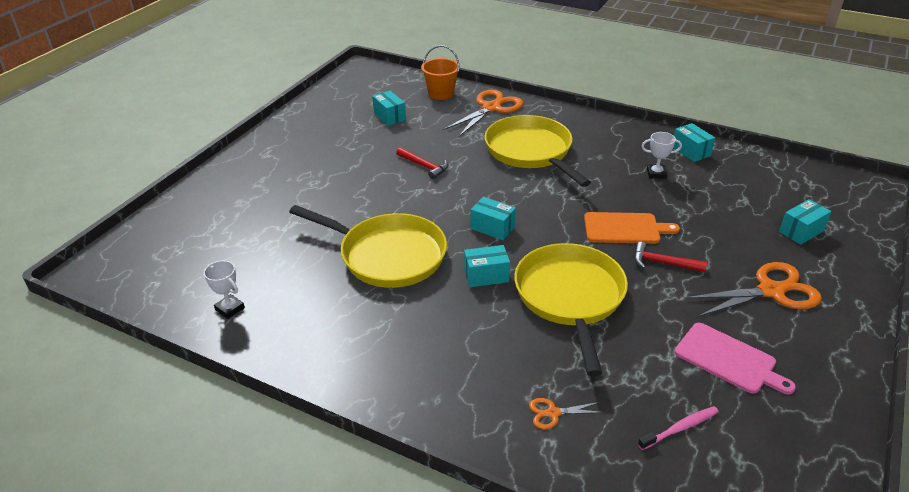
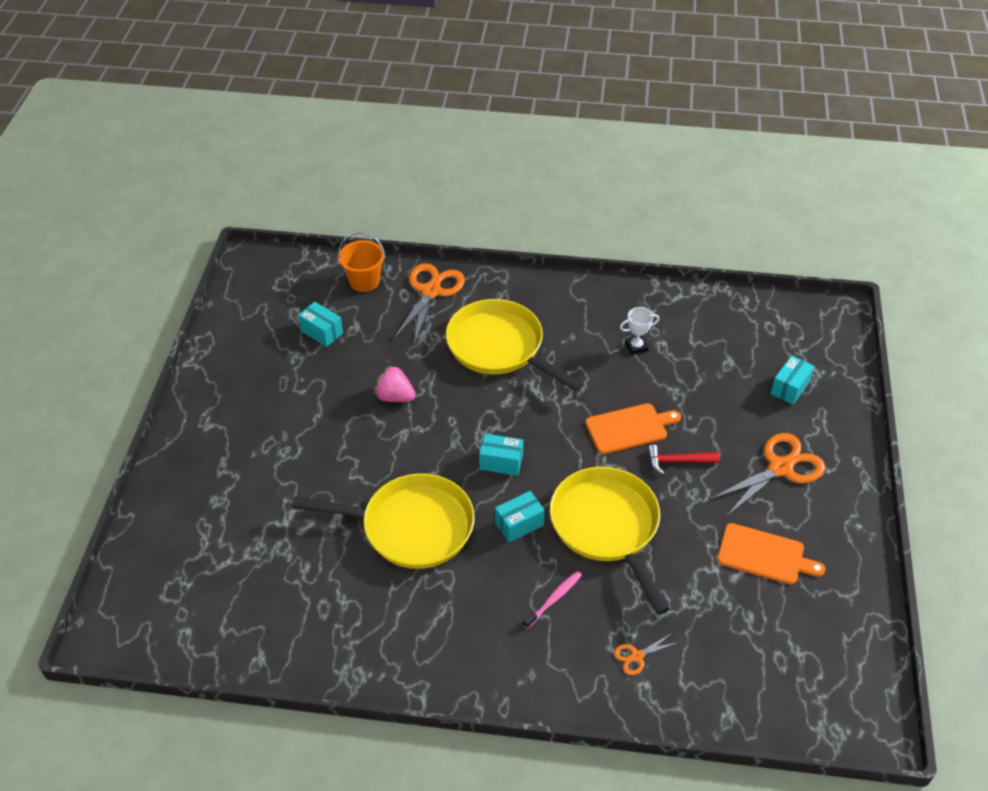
camera: 20 degrees left, 10 degrees up
(230, 309) = (284, 638): white trophy -> none
(424, 166) = (394, 397): red hammer -> pink strawberry
(680, 428) = (744, 637): pink toothbrush -> pink toothbrush (554, 599)
(691, 151) = (661, 306): turquoise box -> none
(728, 359) = (764, 555): pink cutting board -> orange cutting board

